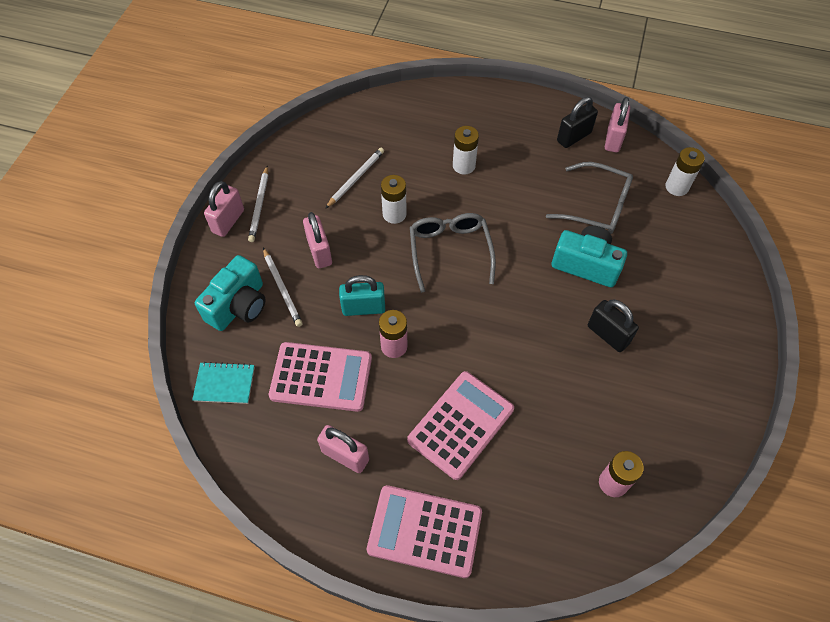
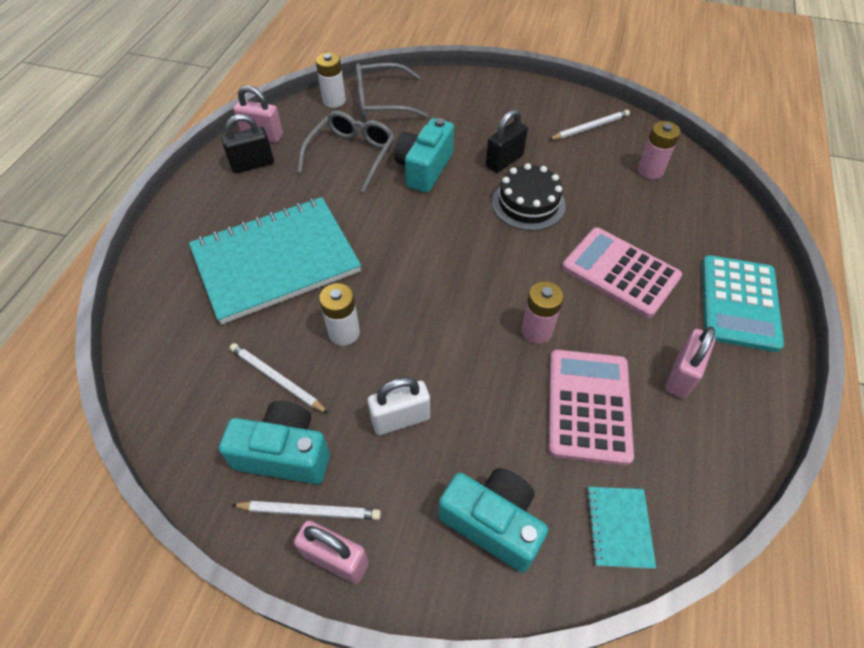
camera: 90 degrees left, 5 degrees down
(282, 288) = (462, 463): white pencil -> white pencil (590, 127)
(299, 189) = (284, 453): none -> turquoise camera
(319, 252) = (400, 419): pink padlock -> white padlock
(363, 308) = (487, 363): turquoise padlock -> none
(425, 531) = (739, 303): pink calculator -> turquoise calculator
(450, 251) = (405, 277): grey glasses -> grey glasses (382, 101)
(464, 166) = (276, 261): white battery -> turquoise notebook
(547, 352) = (528, 203): none -> black cake
(574, 137) = (252, 164): black padlock -> black padlock turned 75 degrees counterclockwise

